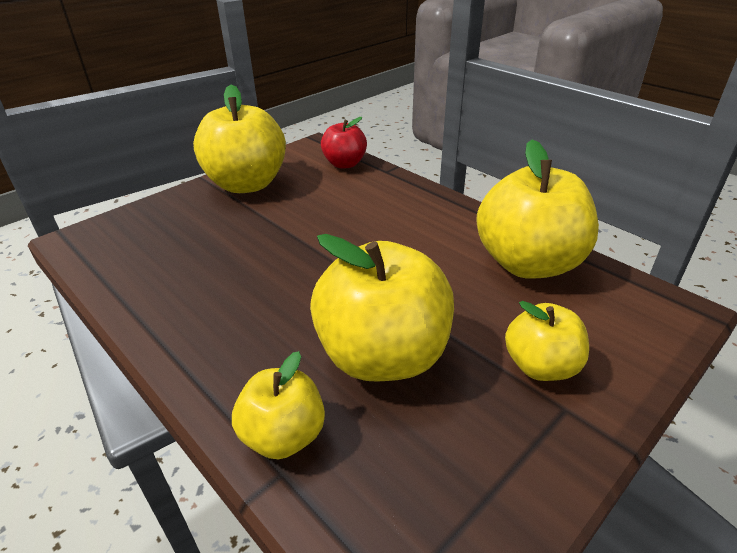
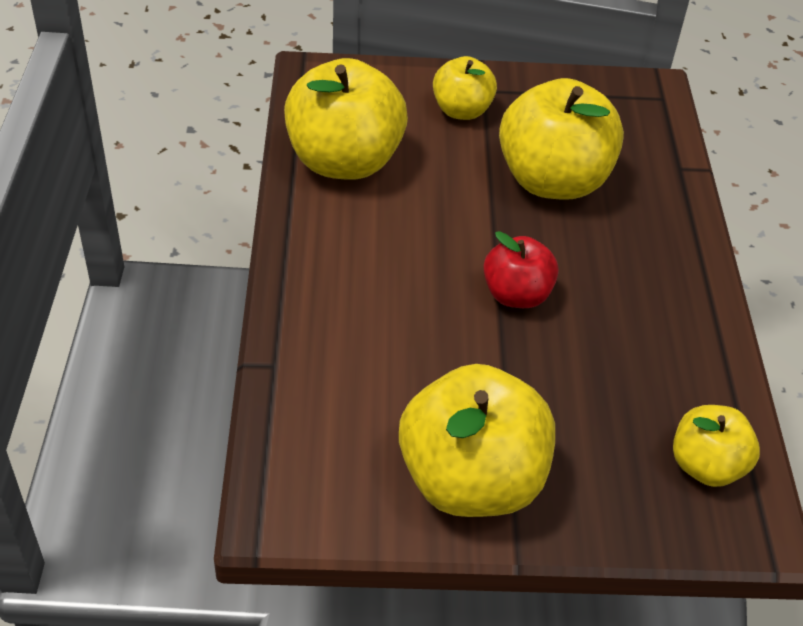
camera: 140 degrees left, 10 degrees up
(283, 435) = (664, 182): yellow apple -> yellow apple (706, 466)
(344, 164) = (302, 422): red apple -> red apple (516, 295)

